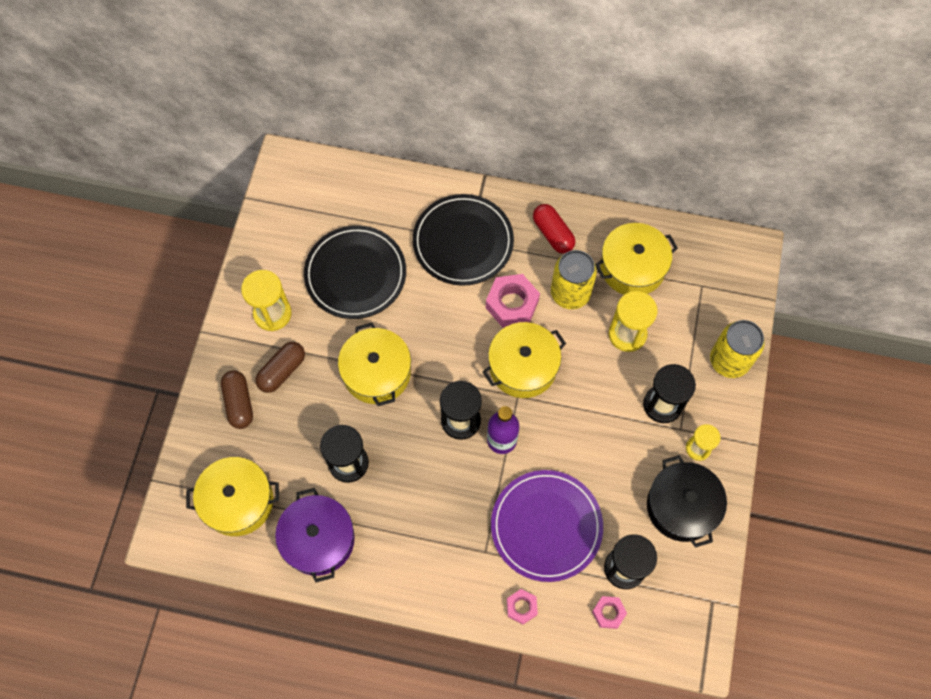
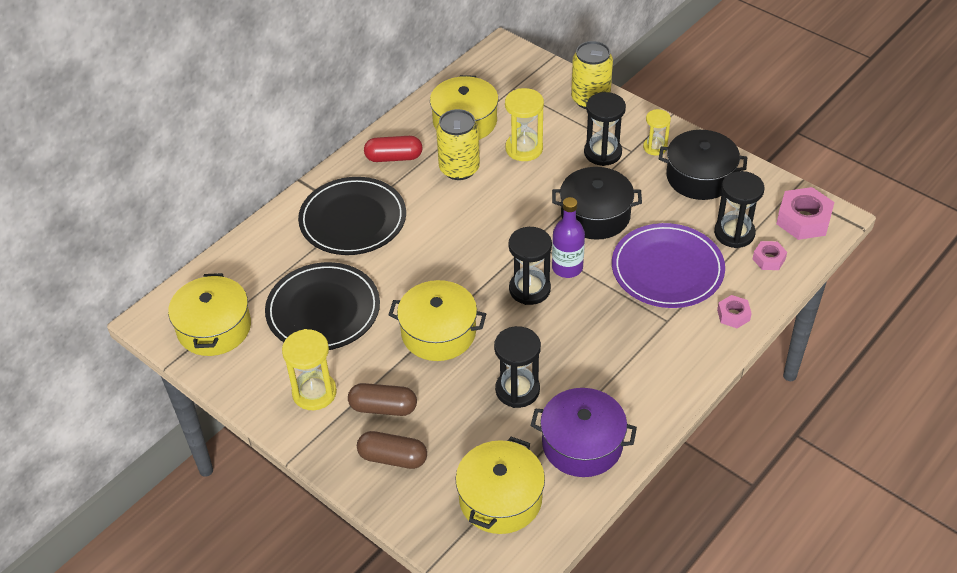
camera: 60 degrees left, 20 degrees down
(282, 371) = (383, 408): brown capsule -> brown capsule turned 60 degrees counterclockwise
(512, 304) = (441, 210): pink nut -> pink nut (803, 220)
(523, 366) = (506, 226): yellow pot -> yellow pot (214, 328)
(578, 435) = (595, 215): none -> black pot

